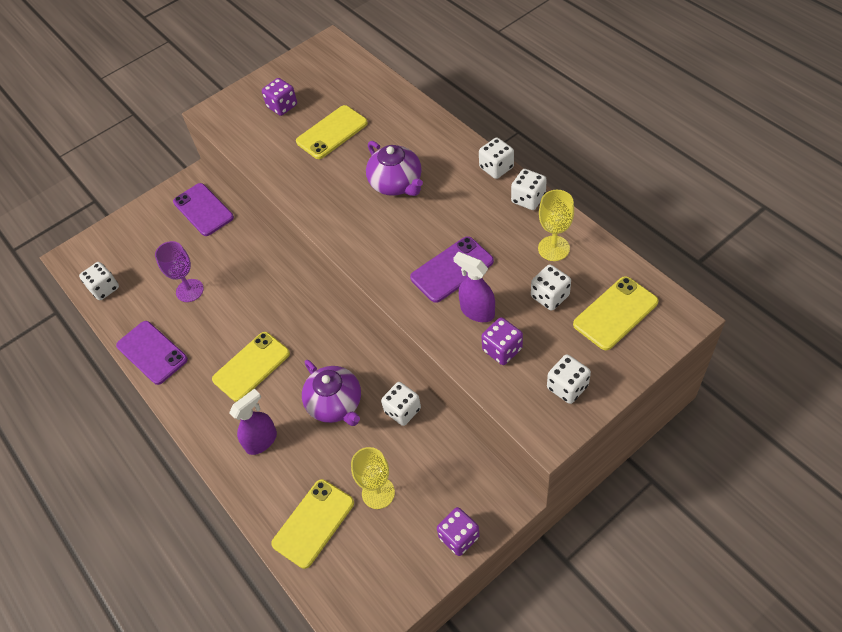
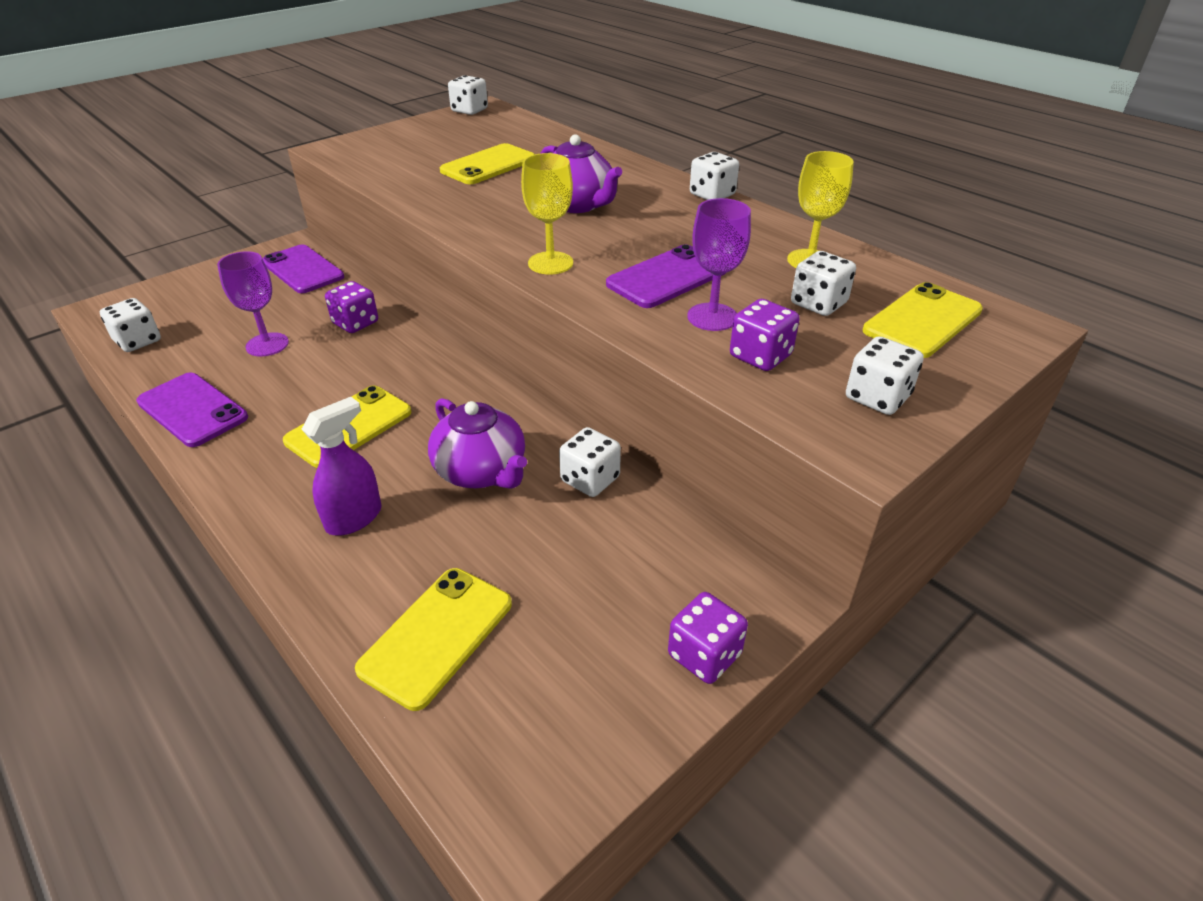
camera: 10 degrees left, 15 degrees down
(282, 106) = (423, 146): purple dice -> purple dice (355, 323)
(378, 493) = (554, 589): yellow goblet -> yellow goblet (550, 263)
(477, 311) = (712, 317): purple spray bottle -> purple goblet
(528, 199) = (761, 219): white dice -> white dice (469, 110)

